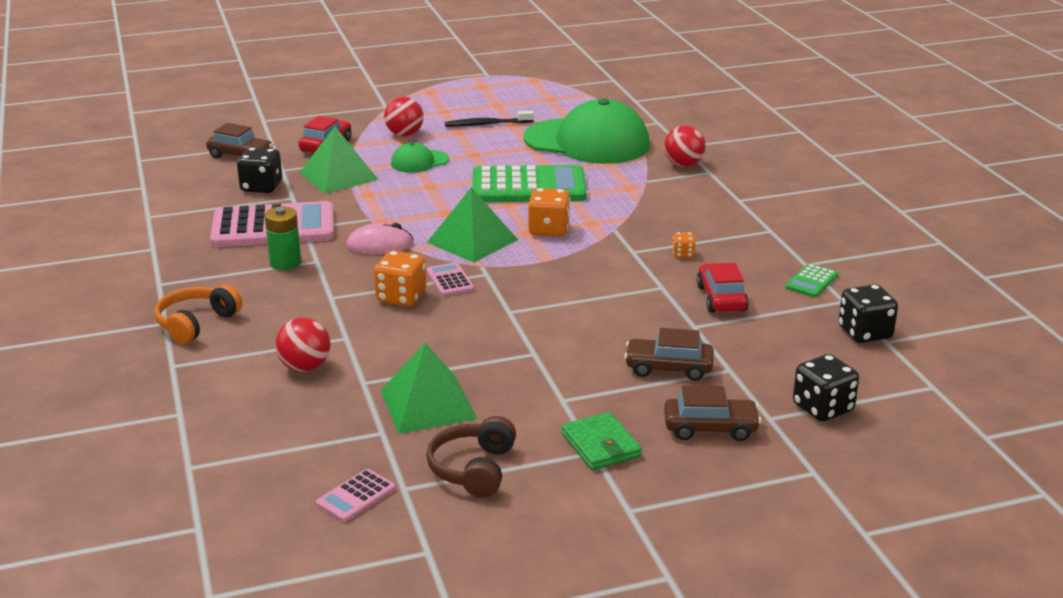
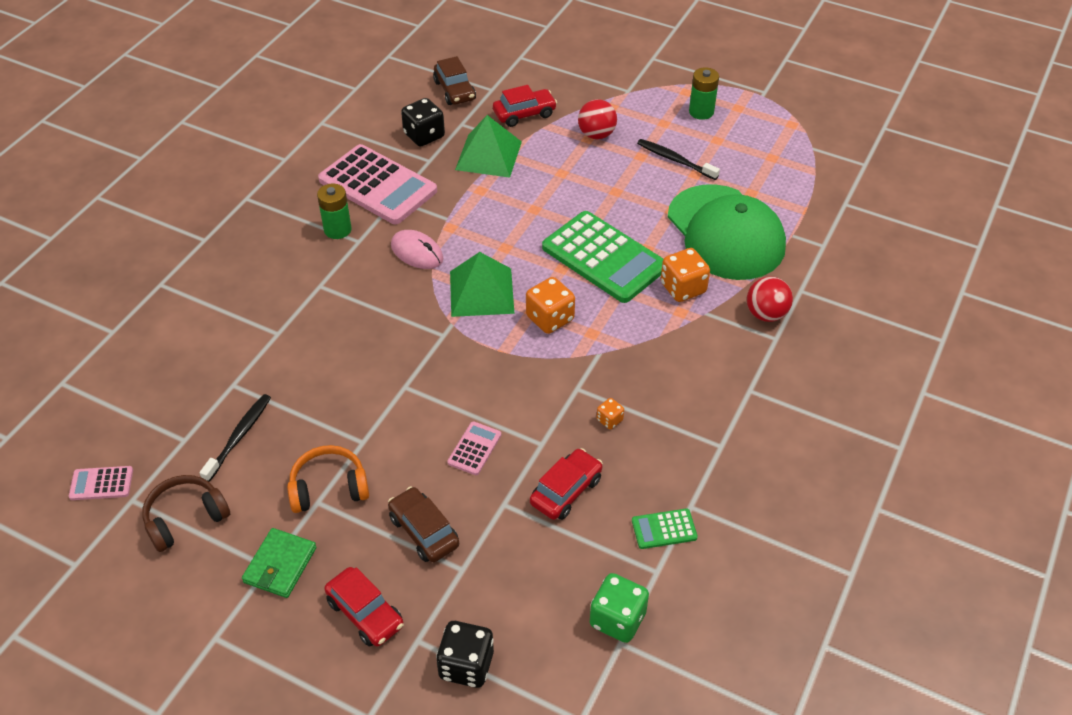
camera: 45 degrees right, 20 degrees up
(196, 323) = (218, 253): orange headphones -> orange headphones (329, 488)
(305, 367) = (221, 343): red ball -> none
(401, 297) = (359, 318): orange dice -> orange dice (683, 288)
(419, 162) = (564, 175): green cap -> none
(428, 404) = (239, 437): green pyramid -> black toothbrush
(450, 280) = (411, 324): pink calculator -> pink calculator (474, 449)
(460, 97) = (701, 112): none -> green battery
(710, 428) = (365, 613): brown car -> red car
(864, 333) = (617, 619): black dice -> green dice

